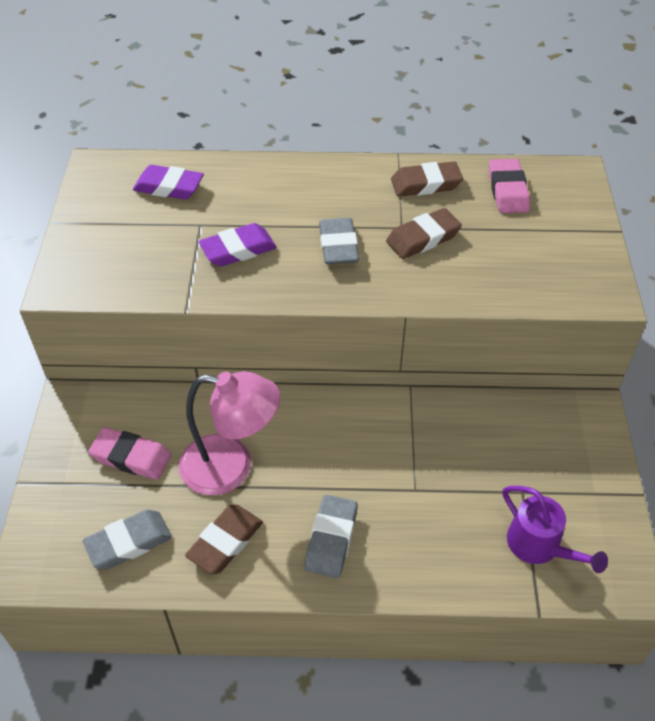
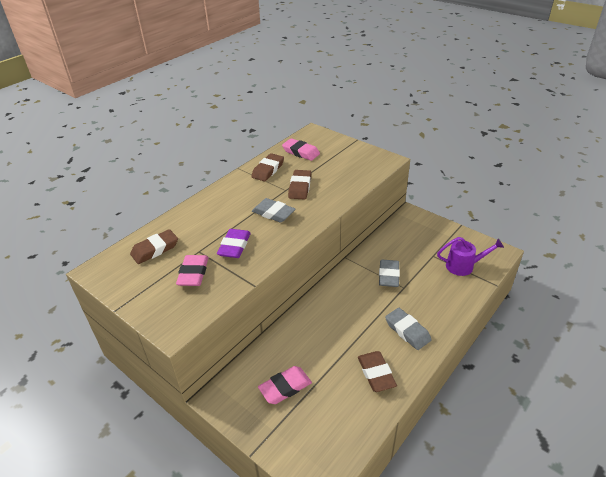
camera: 50 degrees left, 10 degrees down
(129, 542) = (342, 417): grey eraser -> grey eraser (388, 276)
(158, 245) = (193, 273): none -> pink eraser
(169, 187) = (155, 249): purple eraser -> brown eraser
(231, 467) = (332, 347): pink lamp -> none

